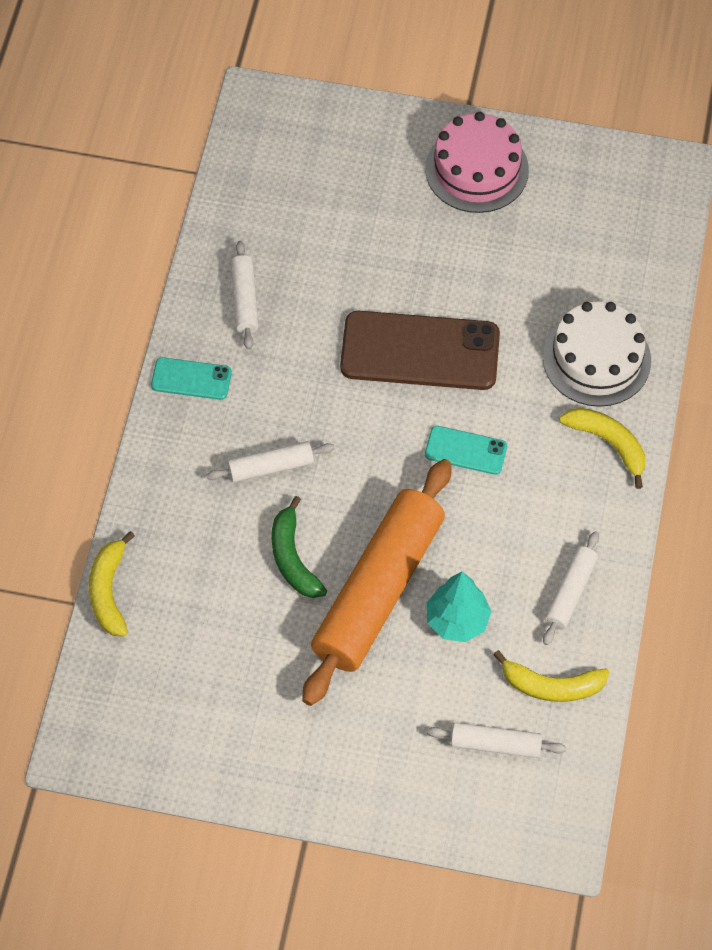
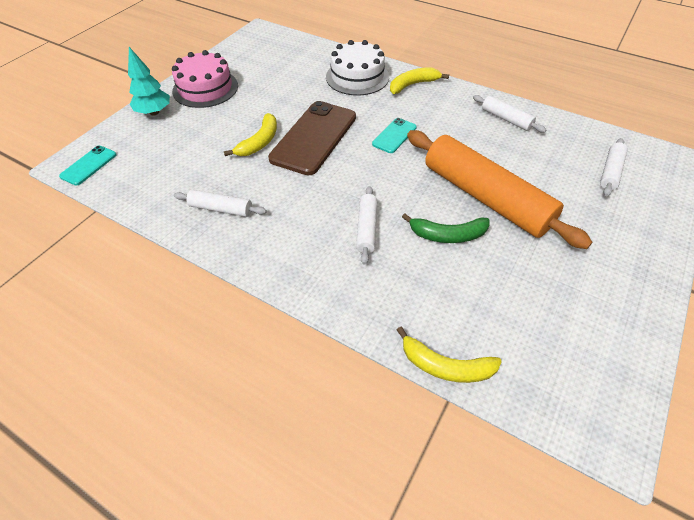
camera: 70 degrees left, 10 degrees down
(191, 379) = (268, 256): turquoise phone -> turquoise phone (88, 165)
(457, 620) = (516, 167): turquoise tree -> turquoise tree (154, 112)
(552, 686) = (569, 140): yellow banana -> yellow banana (259, 142)

